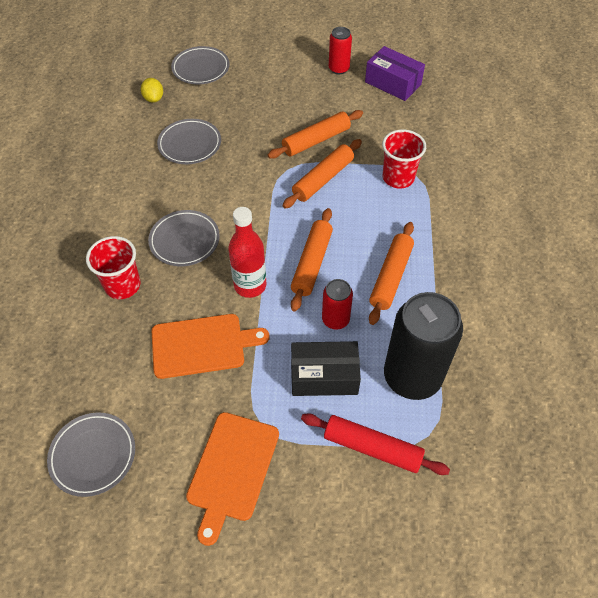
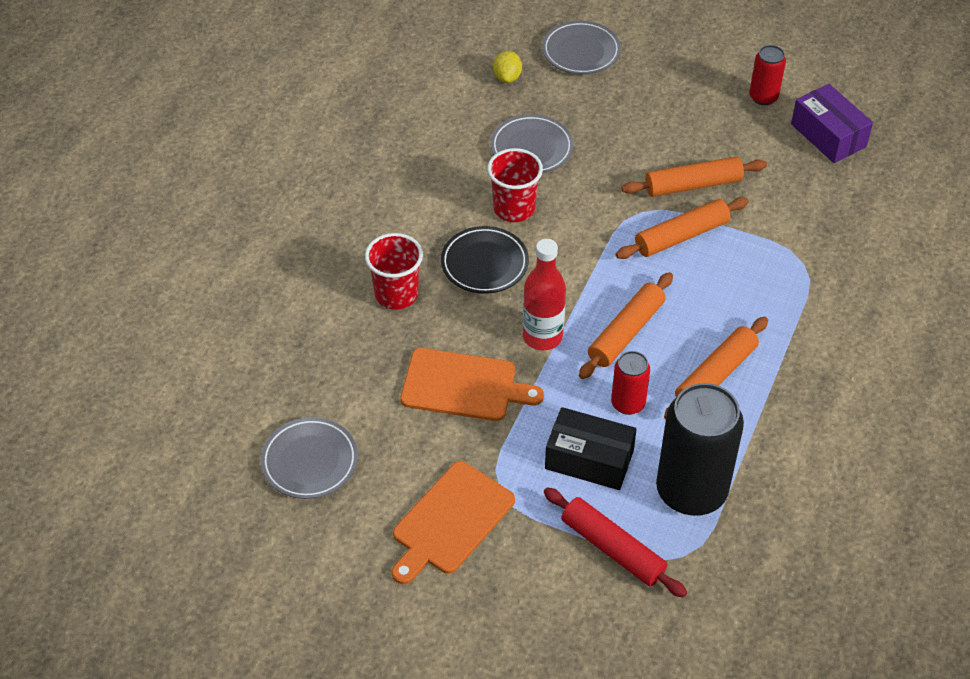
camera: 20 degrees right, 5 degrees down
(184, 241) = (484, 264): grey plate -> black plate
(398, 178) = (779, 260): red cup -> red cup (514, 208)

